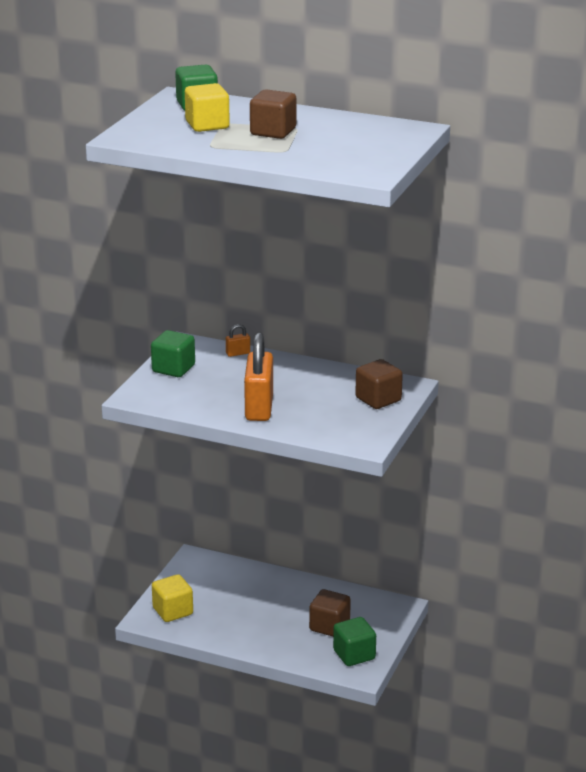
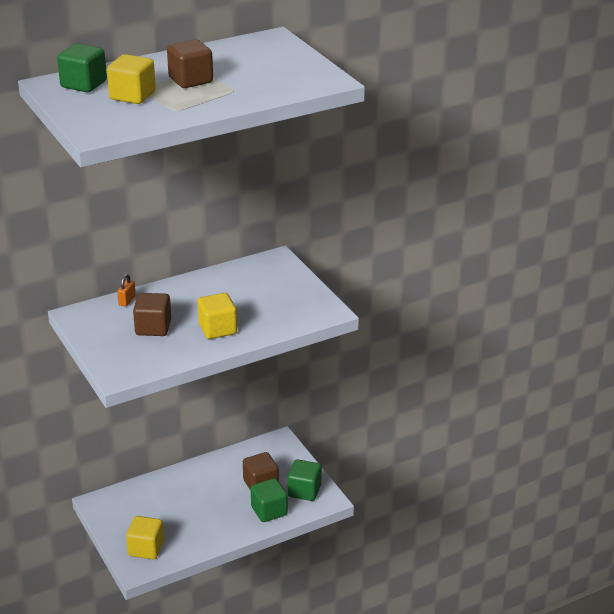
camera: 50 degrees left, 5 degrees up
(173, 368) = (104, 338): green cube -> green cube (269, 511)
(259, 407) = (217, 329): orange padlock -> yellow cube
(378, 399) = (278, 278): brown cube -> brown cube (153, 328)

